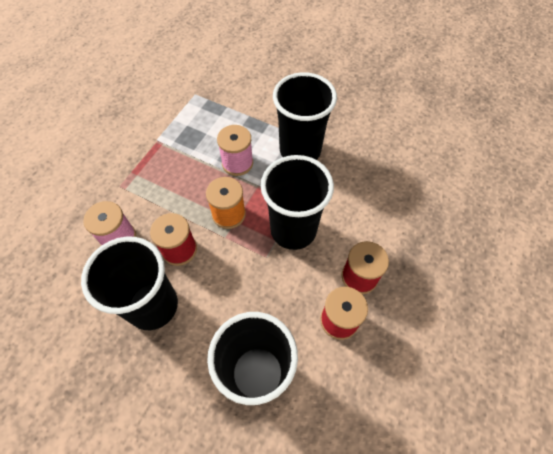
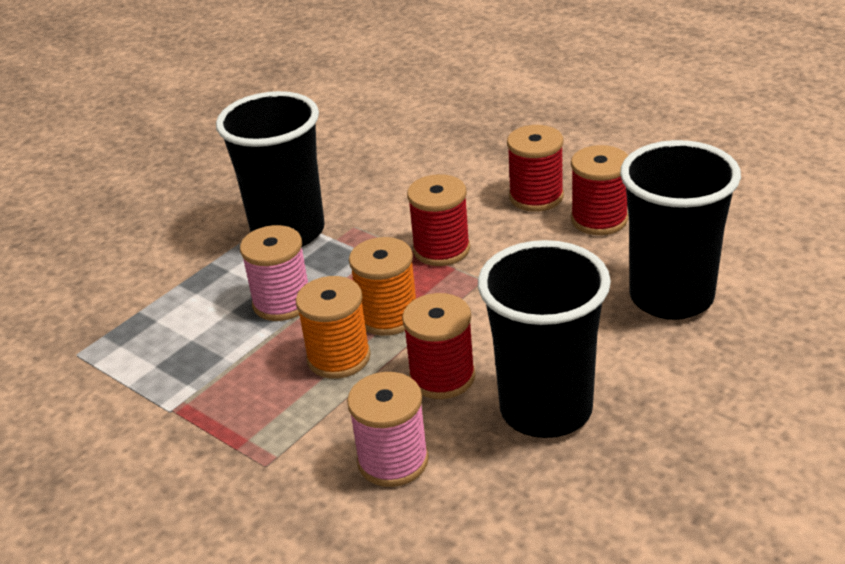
camera: 75 degrees left, 25 degrees down
(194, 198) = (338, 358): none -> orange spool
(293, 230) = (441, 249): black cup -> red spool

